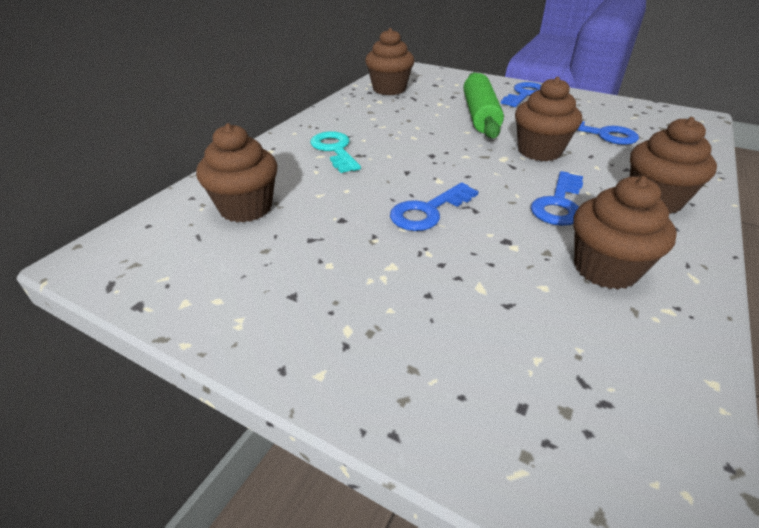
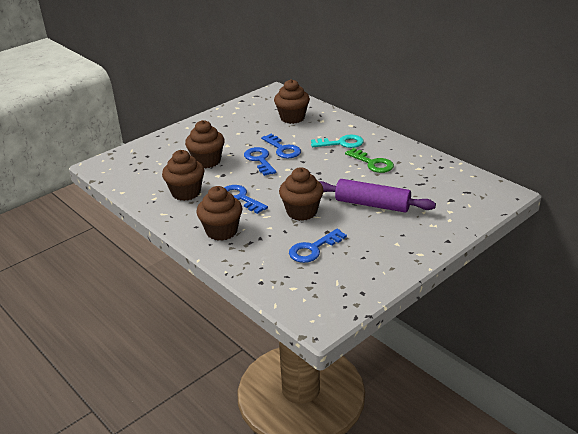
camera: 110 degrees right, 5 degrees down
(383, 124) = (372, 163): none -> green key
(389, 89) = (444, 176): brown cupcake -> brown cupcake (207, 161)
(479, 115) = (372, 204): green rolling pin -> purple rolling pin
(524, 94) = (410, 239): blue key -> blue key (282, 149)

